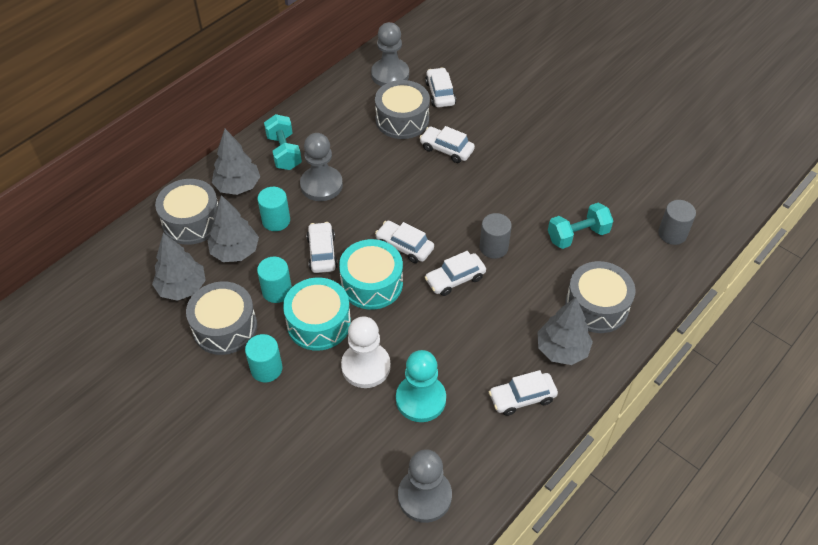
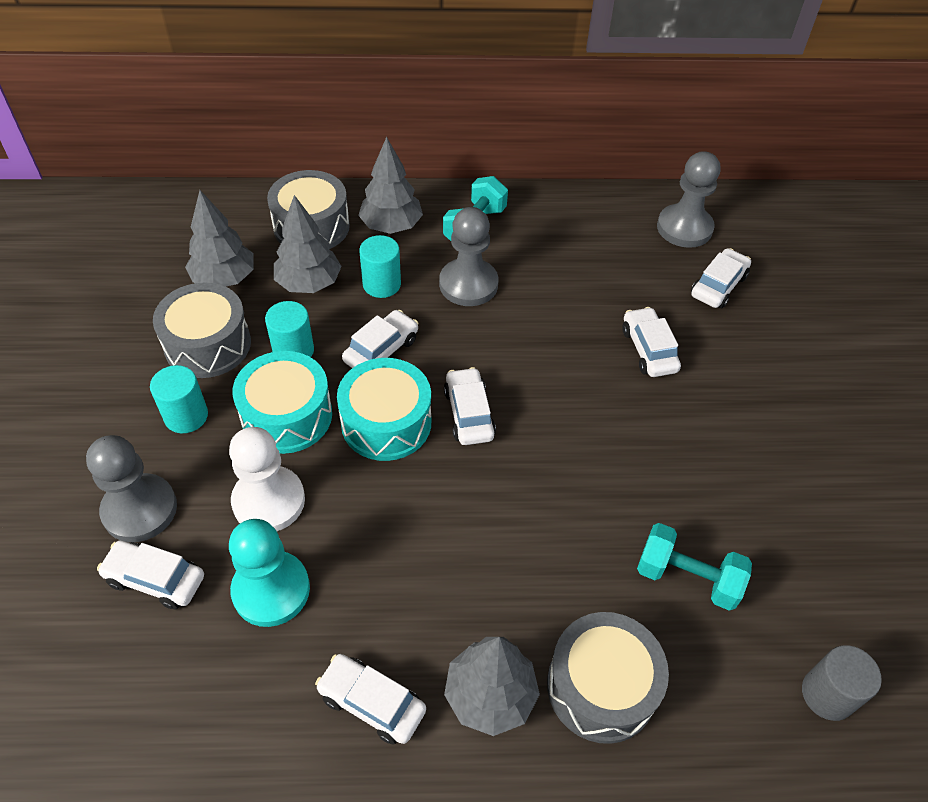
camera: 45 degrees right, 0 degrees up
(402, 119) = (638, 282): grey drum -> none
(424, 496) = (135, 699): grey pawn -> grey pawn (140, 509)
(455, 279) = (476, 496): white car -> white car (155, 579)
(493, 247) = (564, 500): grey cylinder -> none

